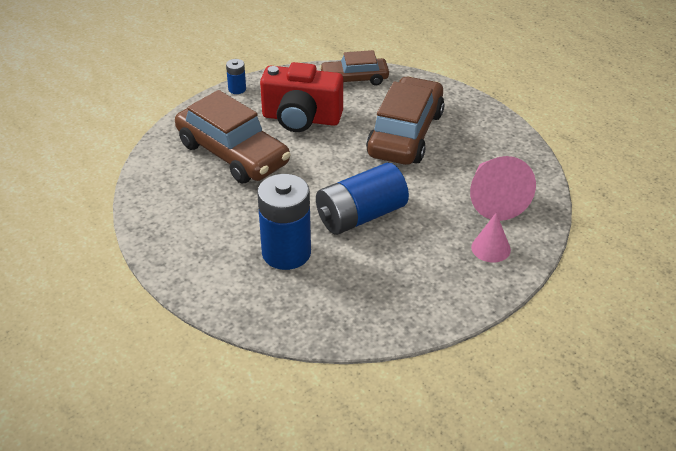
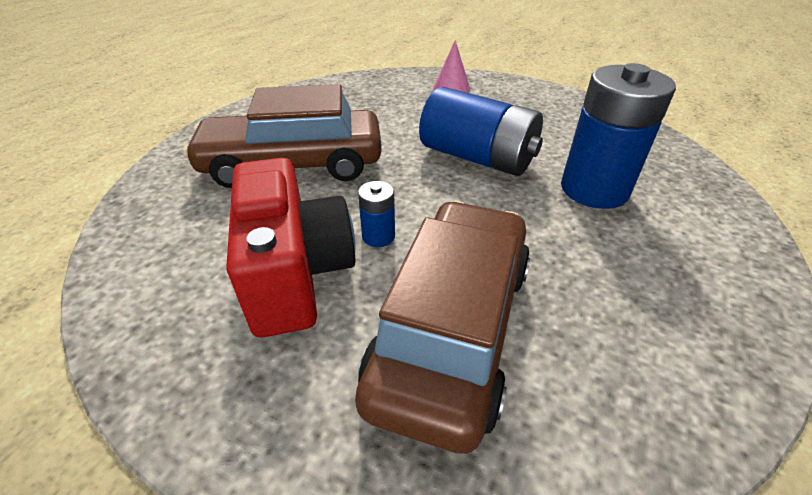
camera: 115 degrees left, 0 degrees up
(237, 89) = (207, 433): blue battery -> blue battery (378, 236)
(354, 79) = (145, 248): brown car -> none
(494, 199) = (381, 97): pink cone -> none

